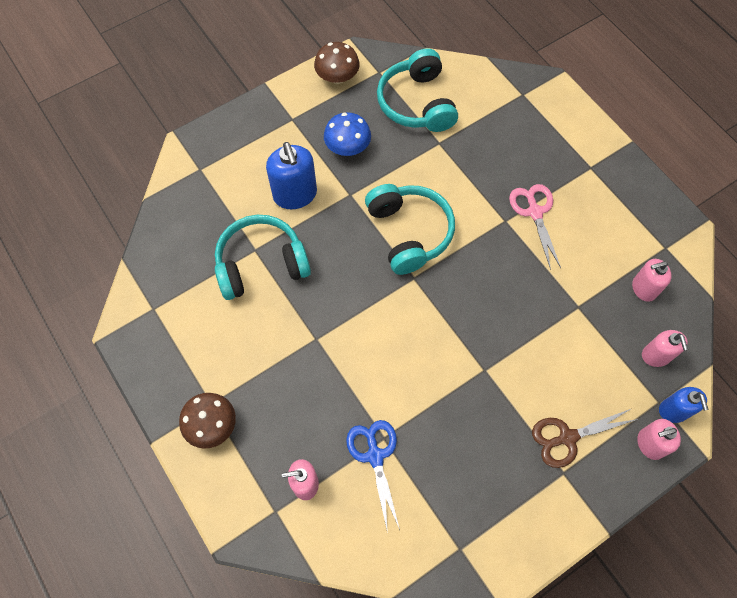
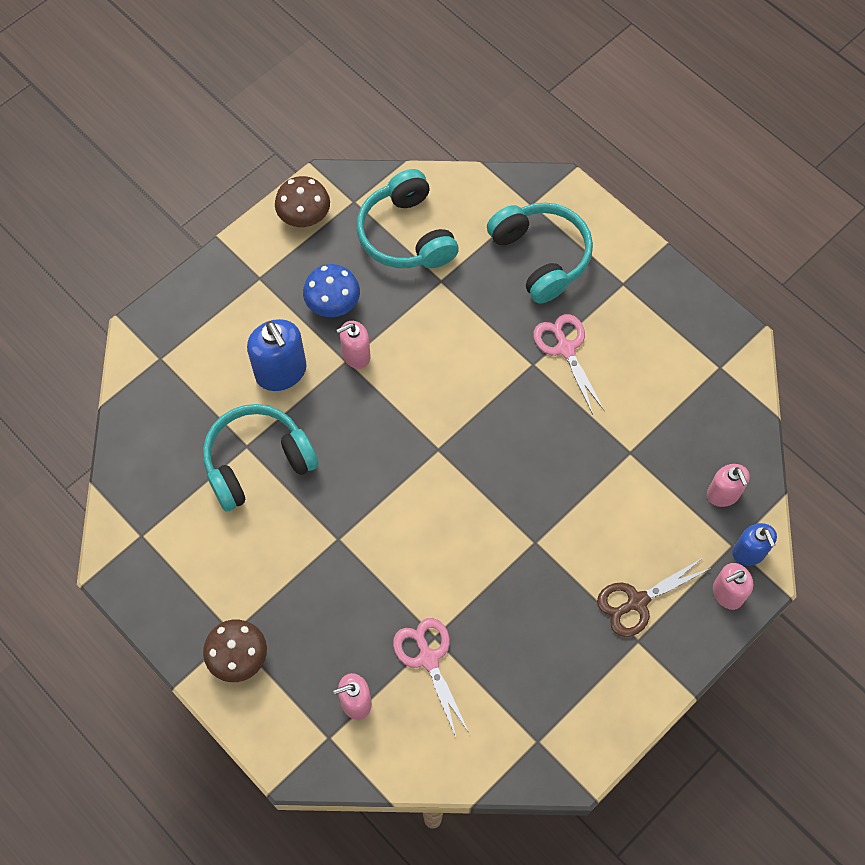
camera: 10 degrees left, 0 degrees up
(375, 456) = (428, 659): blue scissors -> pink scissors
(409, 233) = (424, 397): turquoise headphones -> turquoise headphones (541, 257)
(643, 288) = (700, 419): pink soap dispenser -> pink soap dispenser (356, 355)

